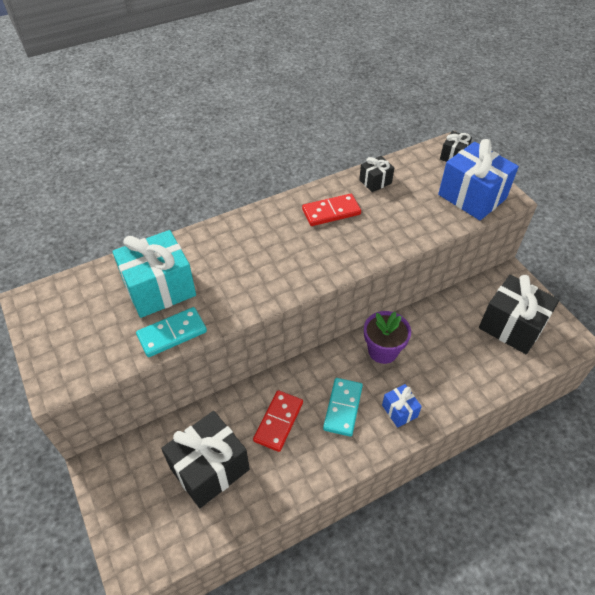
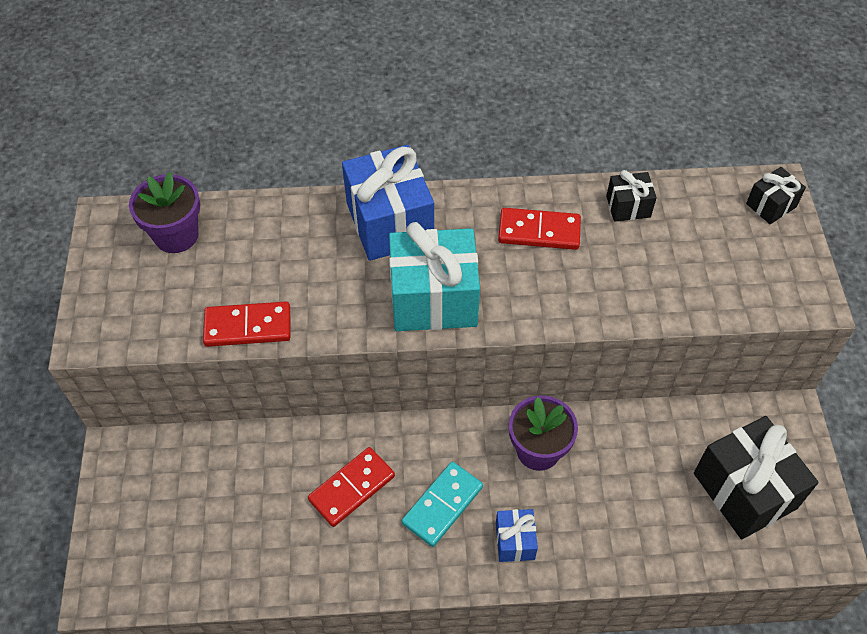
camera: 25 degrees right, 5 degrees up
(88, 294) = (176, 235): none -> purple flower pot
(159, 289) = (262, 260): turquoise gift -> turquoise gift (434, 299)
(172, 333) = (248, 326): turquoise domino -> red domino
(209, 469) = (240, 511): black gift -> none
(472, 197) = (759, 280): blue gift -> blue gift (390, 223)

